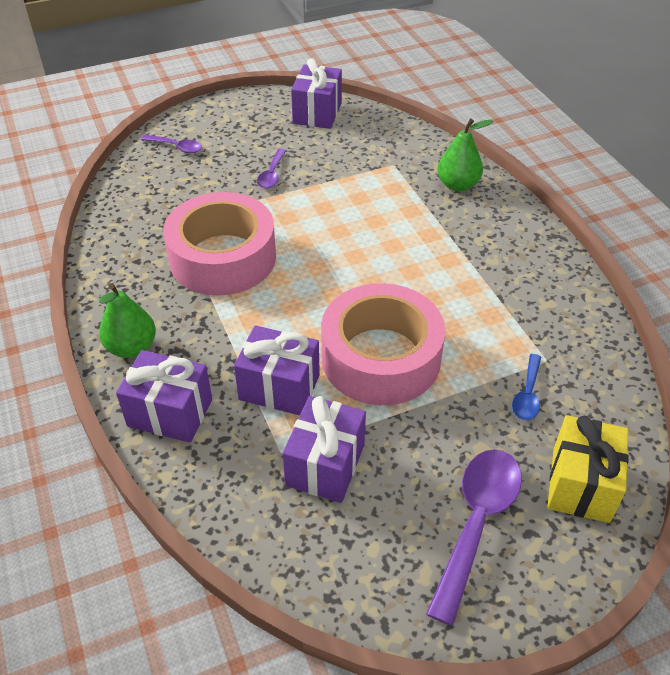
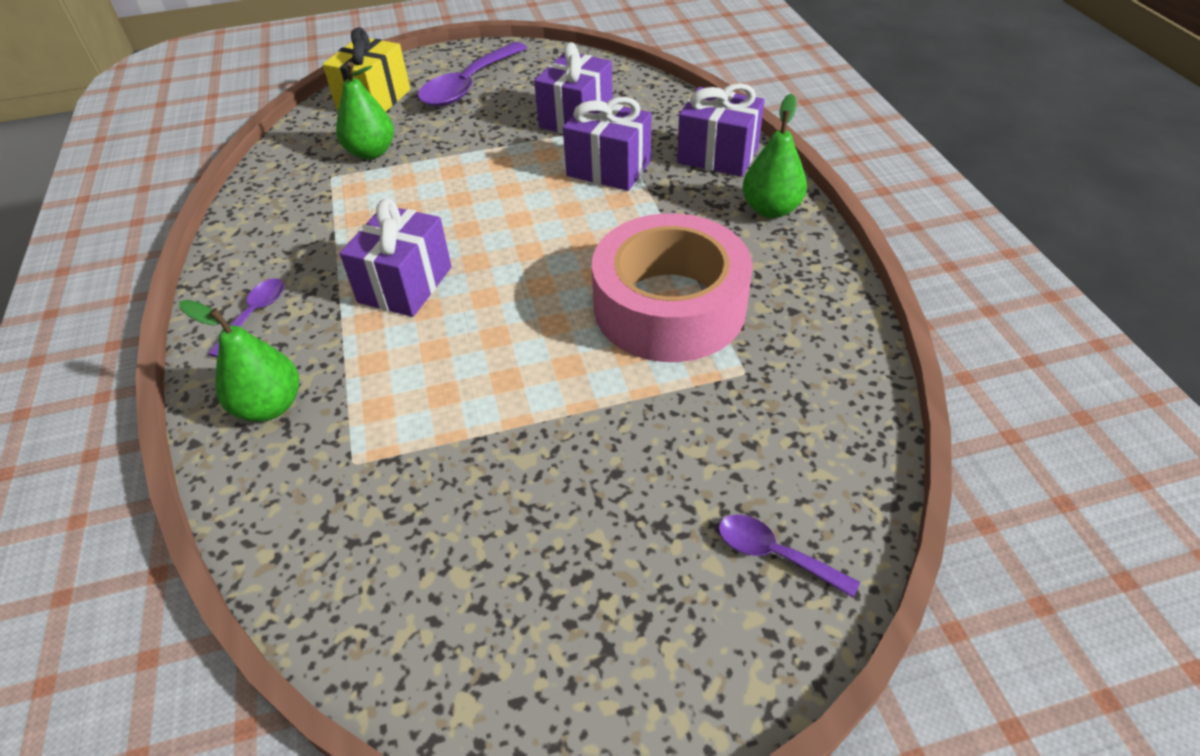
camera: 170 degrees left, 0 degrees up
(272, 174) = (581, 458): purple spoon -> purple spoon (254, 315)
(317, 113) = (449, 646): purple gift -> purple gift (405, 284)
(381, 357) = (497, 187): pink tape -> none
(527, 394) = (371, 152): blue spoon -> green pear

